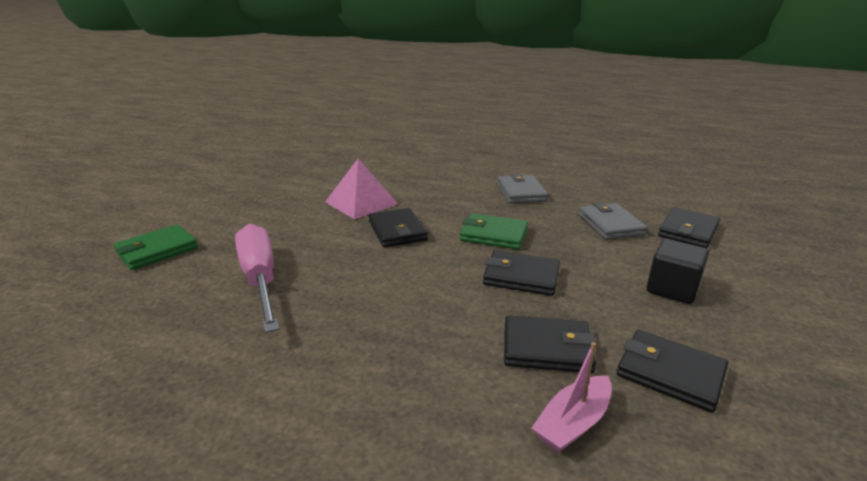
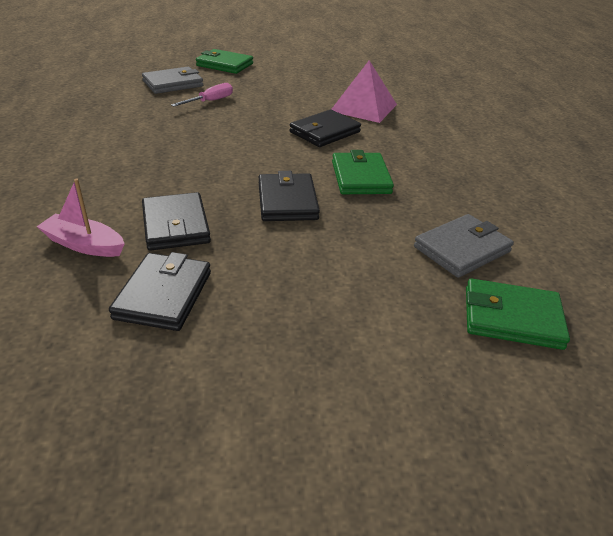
camera: 65 degrees right, 10 degrees up
(260, 279) = (210, 101): pink screwdriver -> pink screwdriver, size x0.51
(521, 192) = (486, 181): grey wallet -> grey wallet (173, 84)
(672, 289) = (329, 299): black cube -> none
(688, 231) = (512, 318): black wallet -> green wallet

